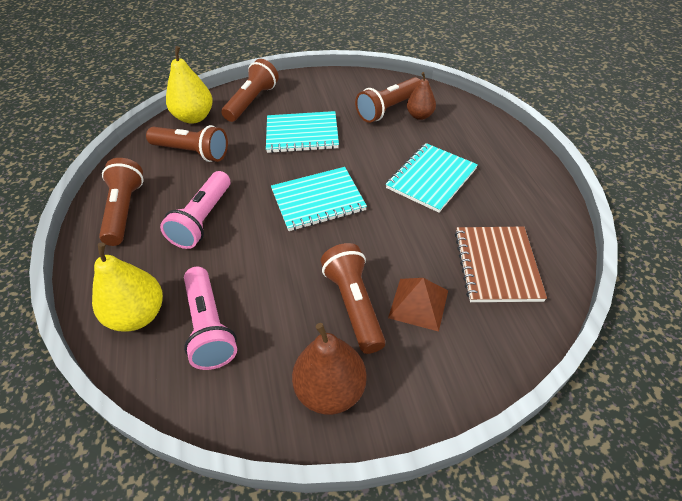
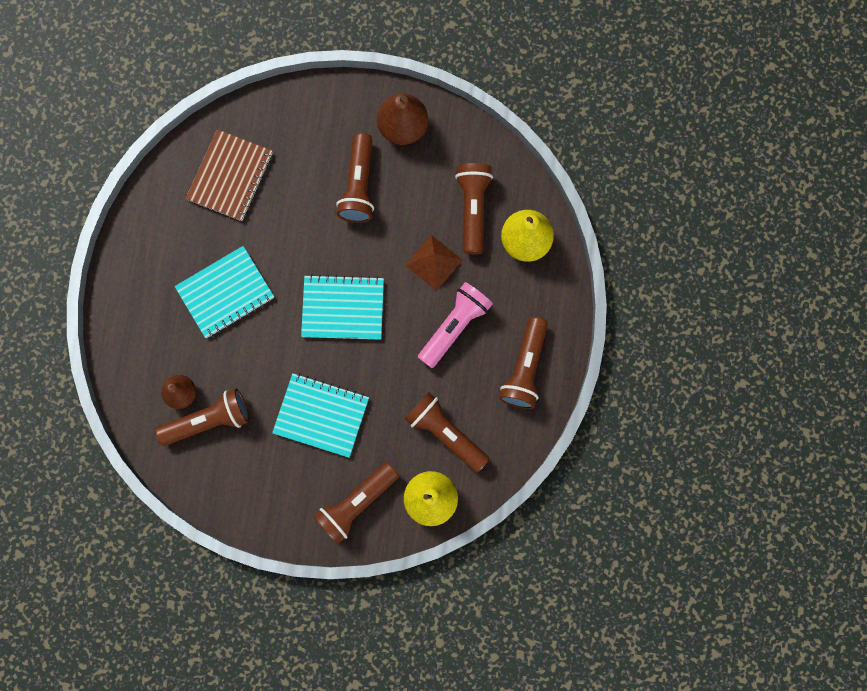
camera: 160 degrees left, 30 degrees up
(209, 327) = (473, 209): pink flashlight -> brown flashlight
(418, 304) = (310, 167): brown pyramid -> brown pyramid (433, 262)

